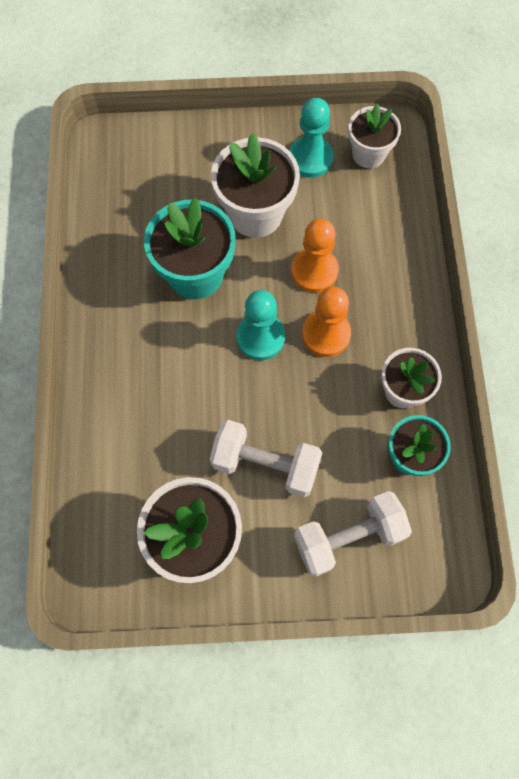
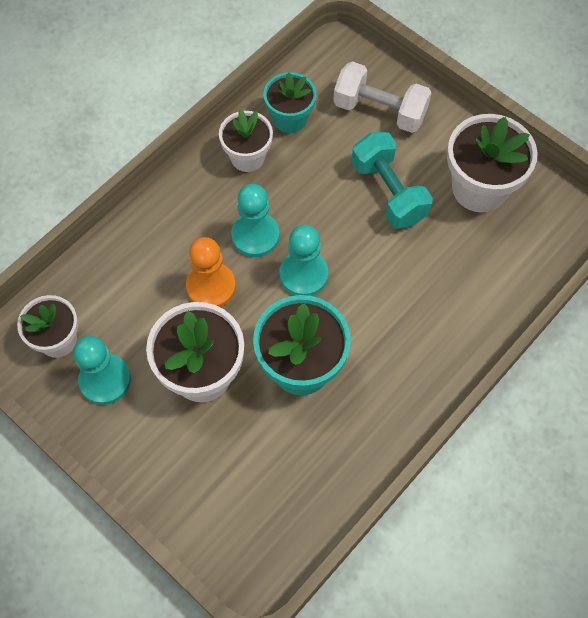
camera: 135 degrees left, 5 degrees down
(265, 464) = (388, 192): white dumbbell -> turquoise dumbbell
(326, 334) = (255, 236): orange pawn -> turquoise pawn

